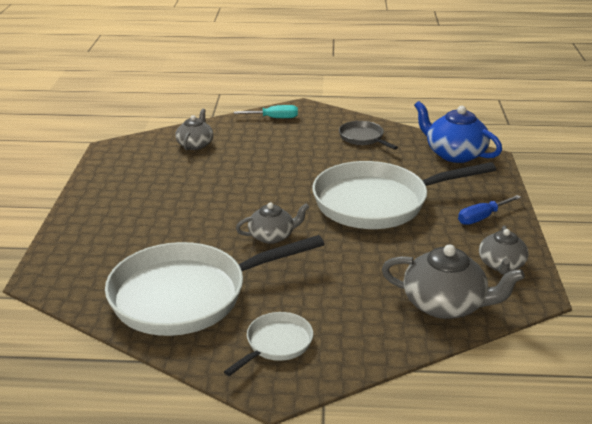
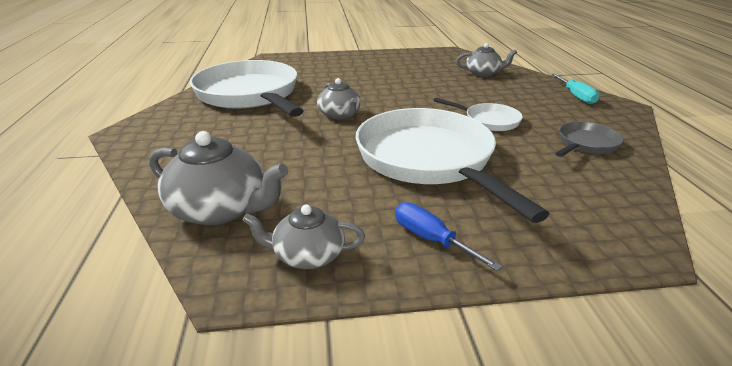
camera: 80 degrees right, 0 degrees up
(276, 344) = (180, 129): white pan -> white pan (488, 121)
(445, 304) = (220, 209): grey teapot -> grey teapot turned 75 degrees counterclockwise
(454, 154) = (616, 214): blue teapot -> none

